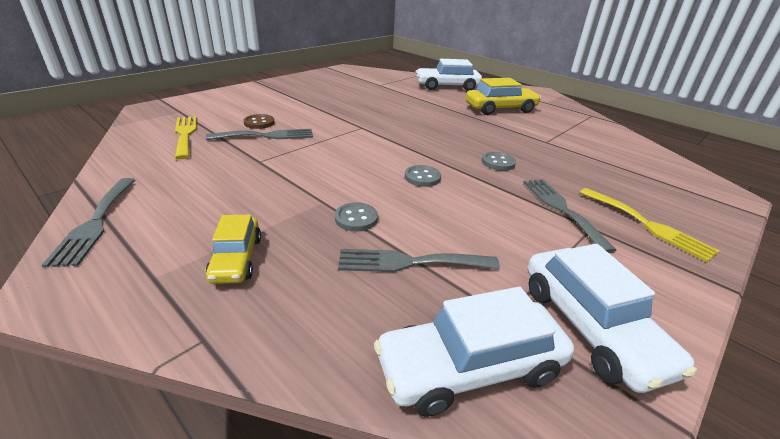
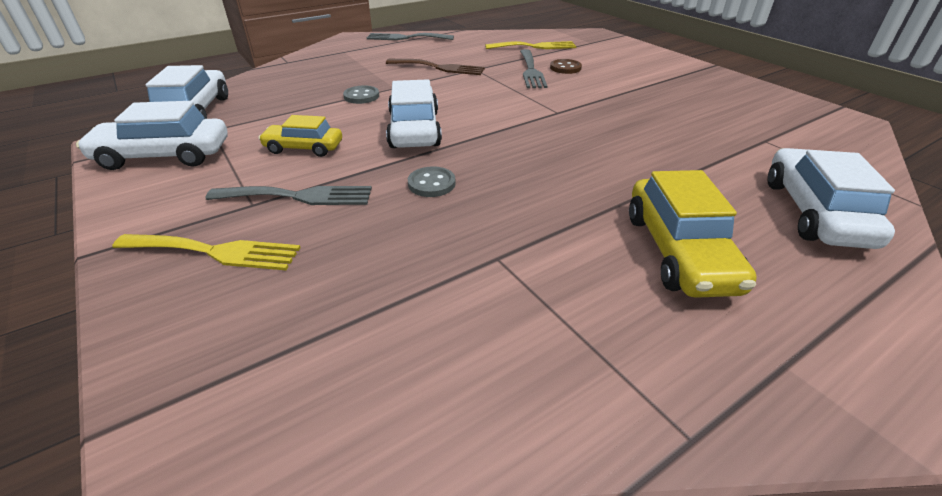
camera: 105 degrees right, 5 degrees up
(236, 259) = (343, 65): yellow car -> yellow car (304, 148)
(253, 181) = (439, 68): none -> brown fork
(410, 262) = (293, 108): grey fork -> none
(422, 177) = (414, 129): grey button -> white car
(648, 225) = (215, 252): yellow fork -> yellow fork turned 150 degrees counterclockwise

